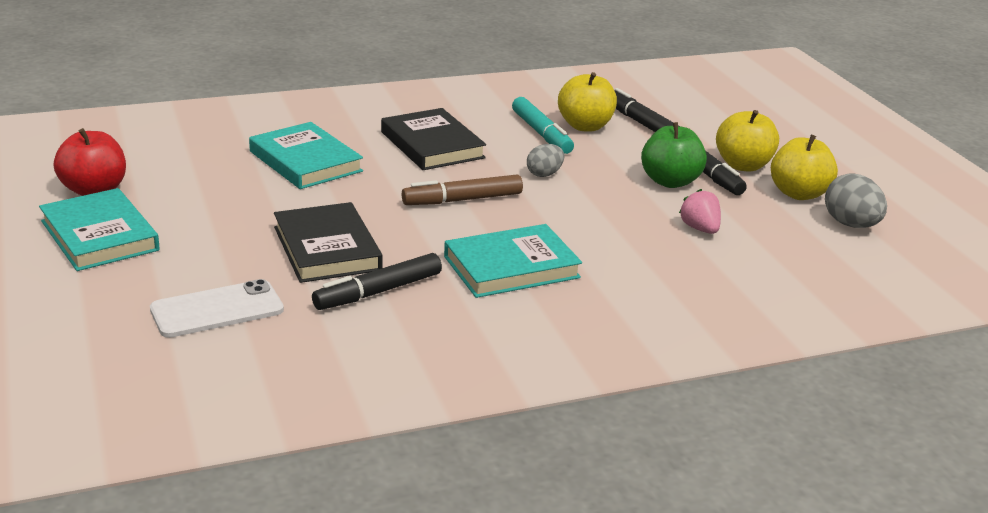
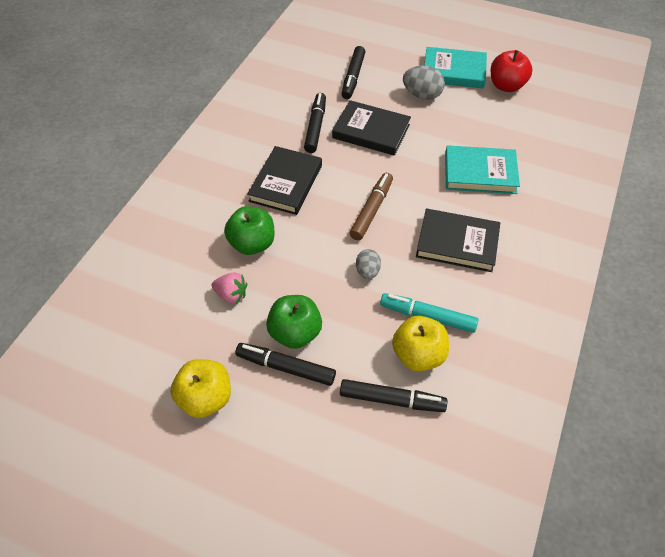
camera: 135 degrees right, 25 degrees up
(217, 310) = (353, 77): white phone -> black marker
(511, 267) = (286, 183): turquoise book -> black book
(627, 247) = (252, 244): none -> green apple
(743, 165) = (272, 404): yellow apple -> none
(850, 224) = (146, 386): grey egg -> grey egg (422, 95)

